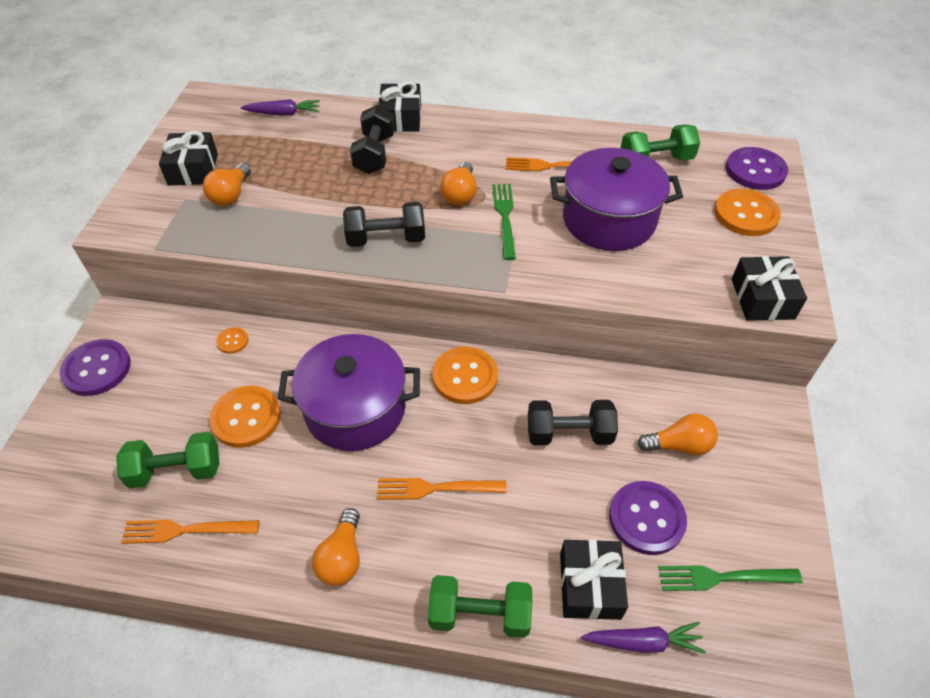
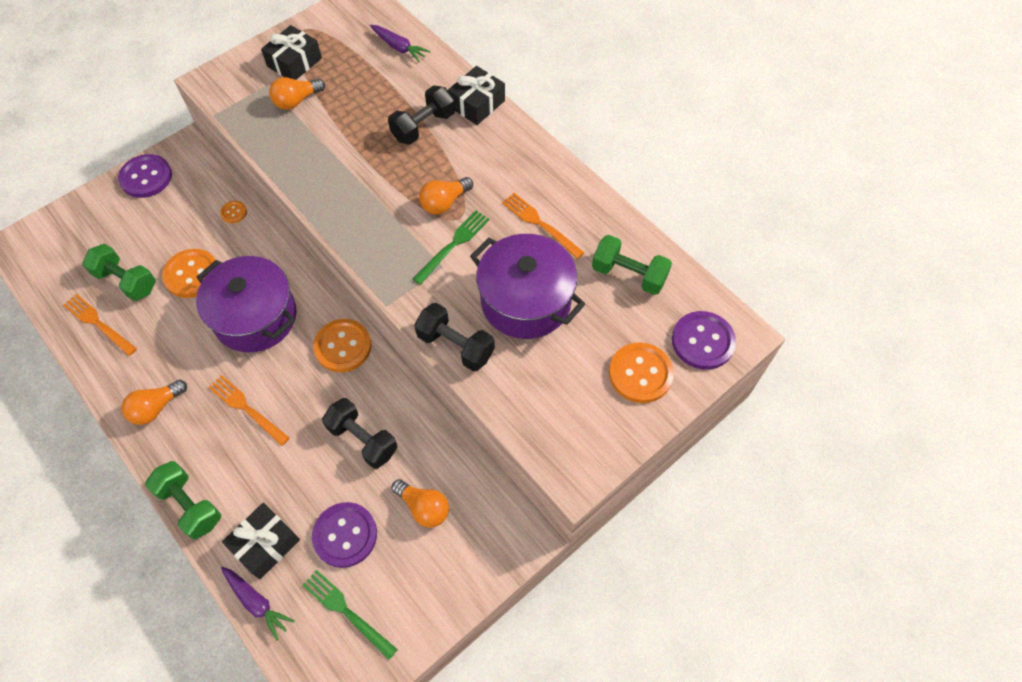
camera: 40 degrees right, 10 degrees up
(386, 239) = (355, 206): black dumbbell -> black dumbbell (455, 346)
(762, 298) = (558, 450): black gift -> none

